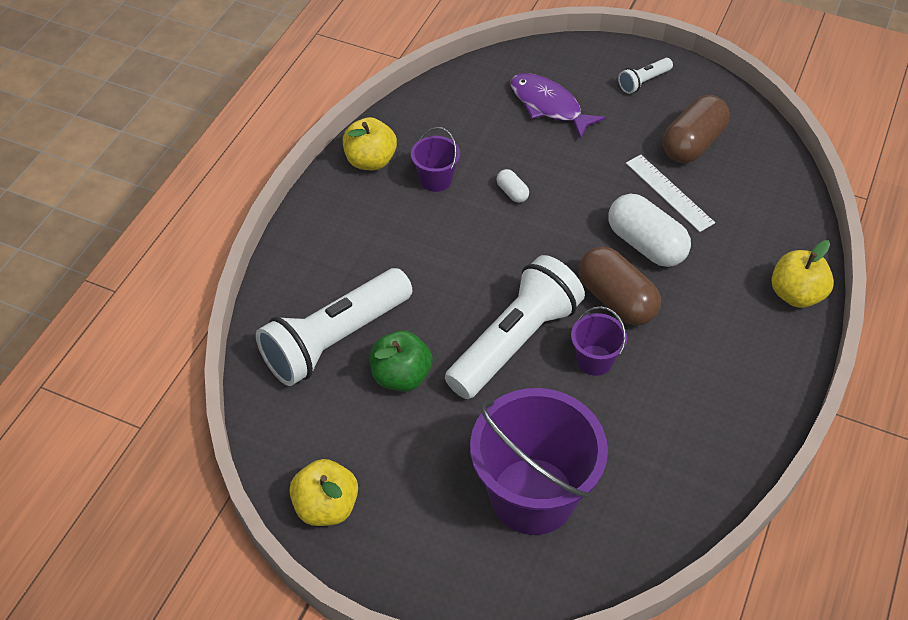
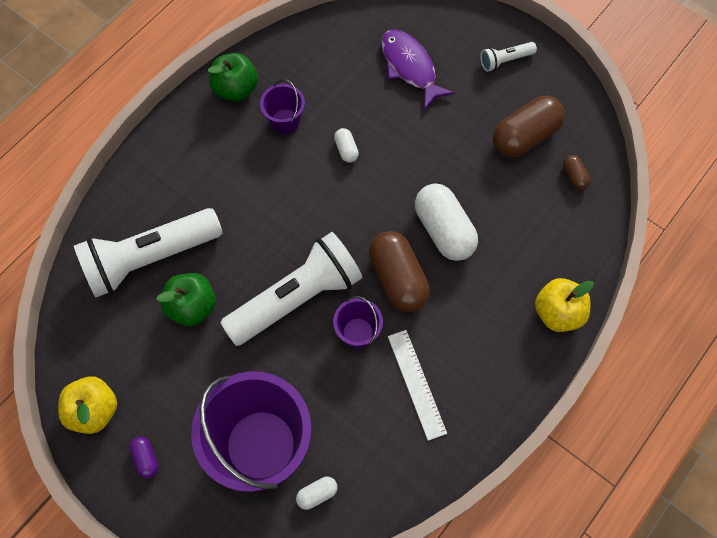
camera: 15 degrees right, 15 degrees up
(370, 161) = (236, 89): yellow apple -> green apple
(405, 542) = (146, 459): none -> purple capsule
(614, 529) = (317, 494): none -> white capsule
(669, 192) = (484, 182): white ruler -> white ruler (416, 384)
(757, 169) = (574, 176): none -> brown capsule

